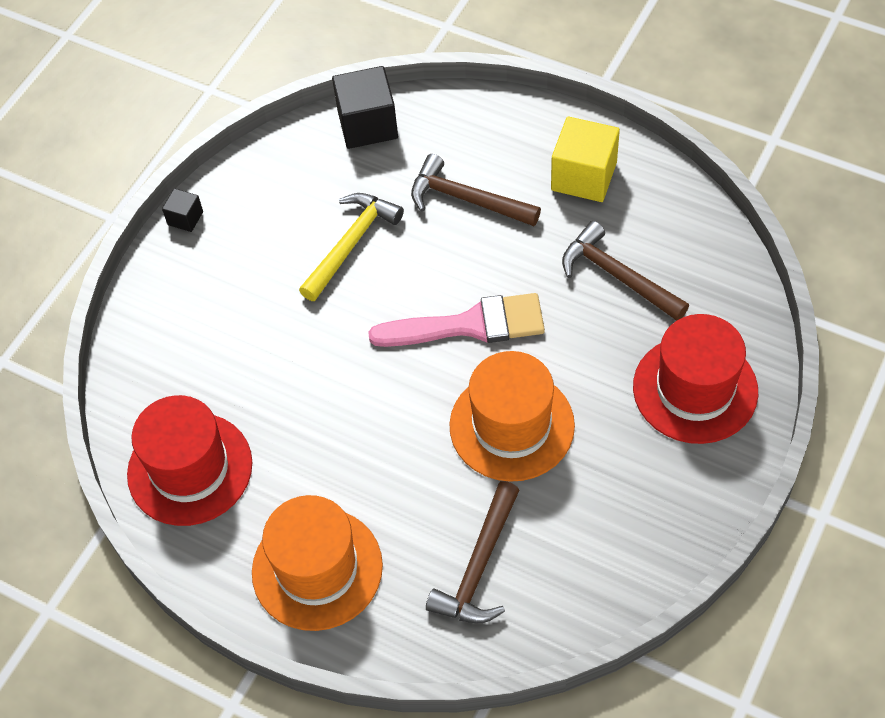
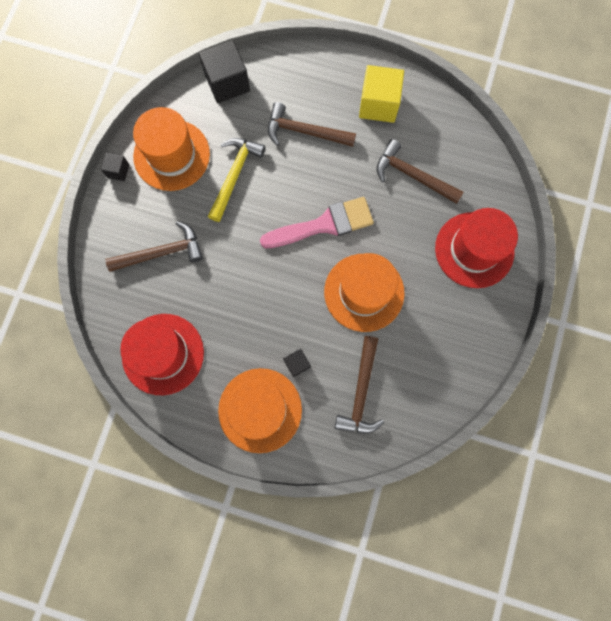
camera: 15 degrees left, 20 degrees up
(221, 332) = (162, 252): none -> brown hammer
(266, 207) = (171, 155): none -> orange hat
(388, 511) = (297, 363): none -> black cube

